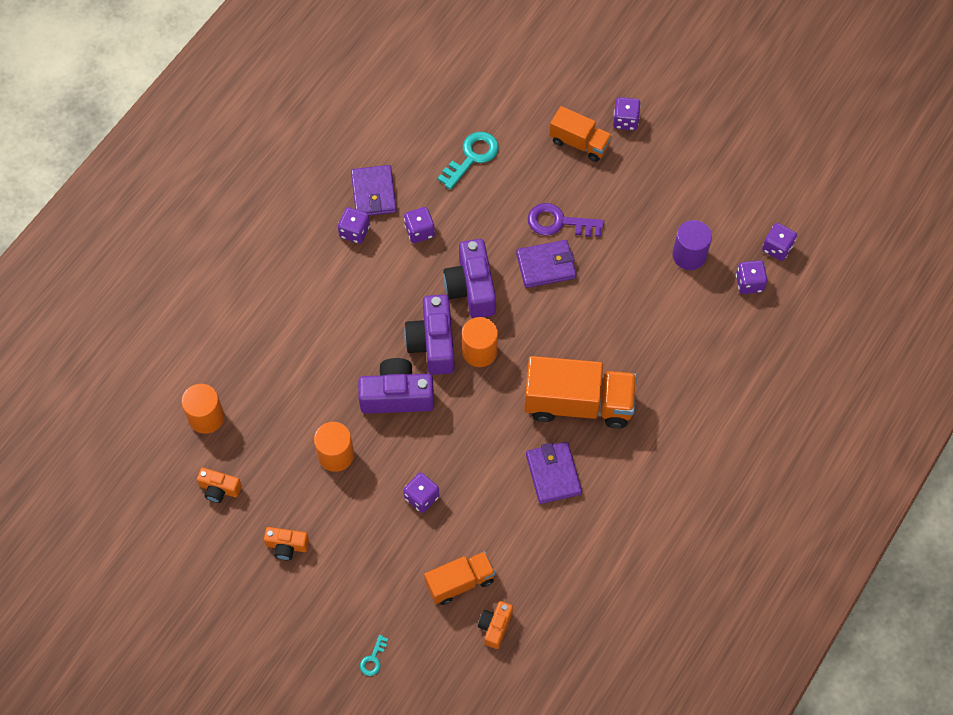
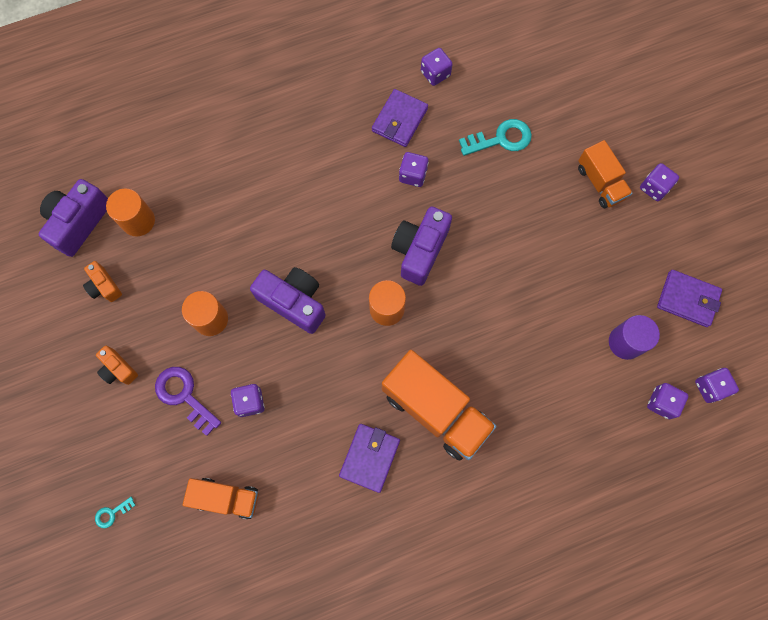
camera: 35 degrees right, 10 degrees up
(354, 232) = (361, 143): purple dice -> purple dice (435, 74)
(433, 343) = (354, 277): purple camera -> purple camera (79, 222)
(495, 626) = (226, 558): orange camera -> none
(546, 265) = (495, 271): purple wallet -> purple wallet (687, 299)
(559, 222) = (533, 240): purple key -> purple key (184, 396)

